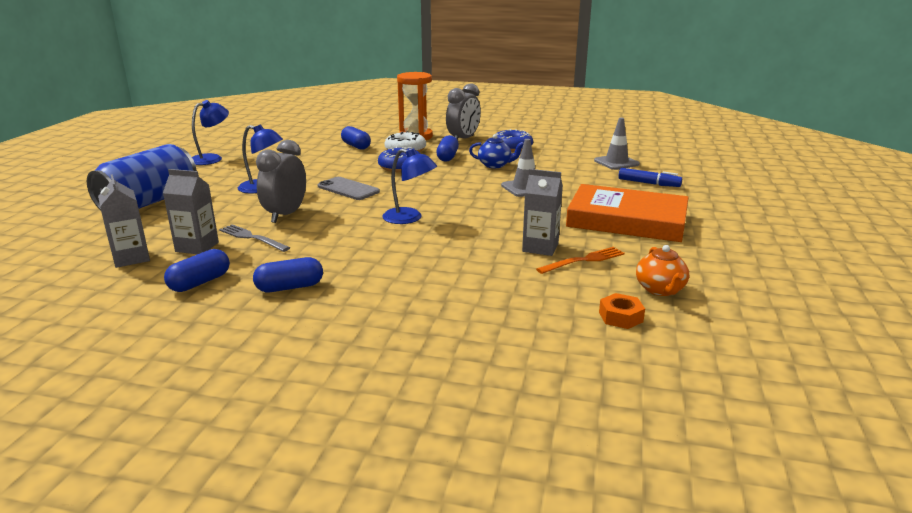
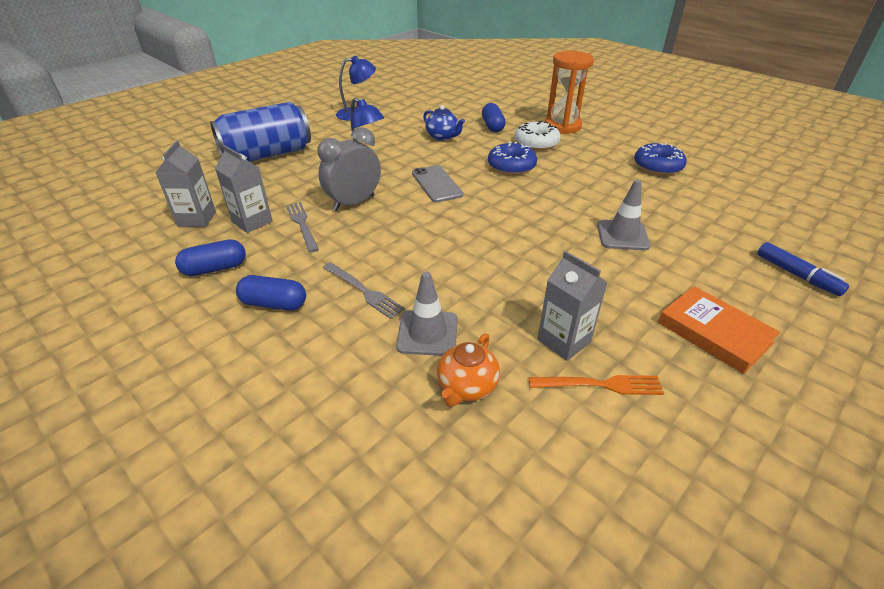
camera: 30 degrees right, 15 degrees up
(361, 261) = (364, 291): none -> grey fork
(409, 218) = (460, 244): blue lamp -> none
(447, 157) = (572, 164): blue capsule -> none
(463, 139) = (611, 141): grey clock -> none
(495, 165) = (616, 189): blue teapot -> blue teapot (442, 137)
(616, 162) = (776, 225): grey traffic cone -> grey traffic cone (427, 333)
(620, 317) = (568, 513): orange nut -> none
(626, 220) = (714, 332): orange book -> orange book, size x0.61
(660, 290) = (663, 486): orange teapot -> orange teapot (466, 387)

